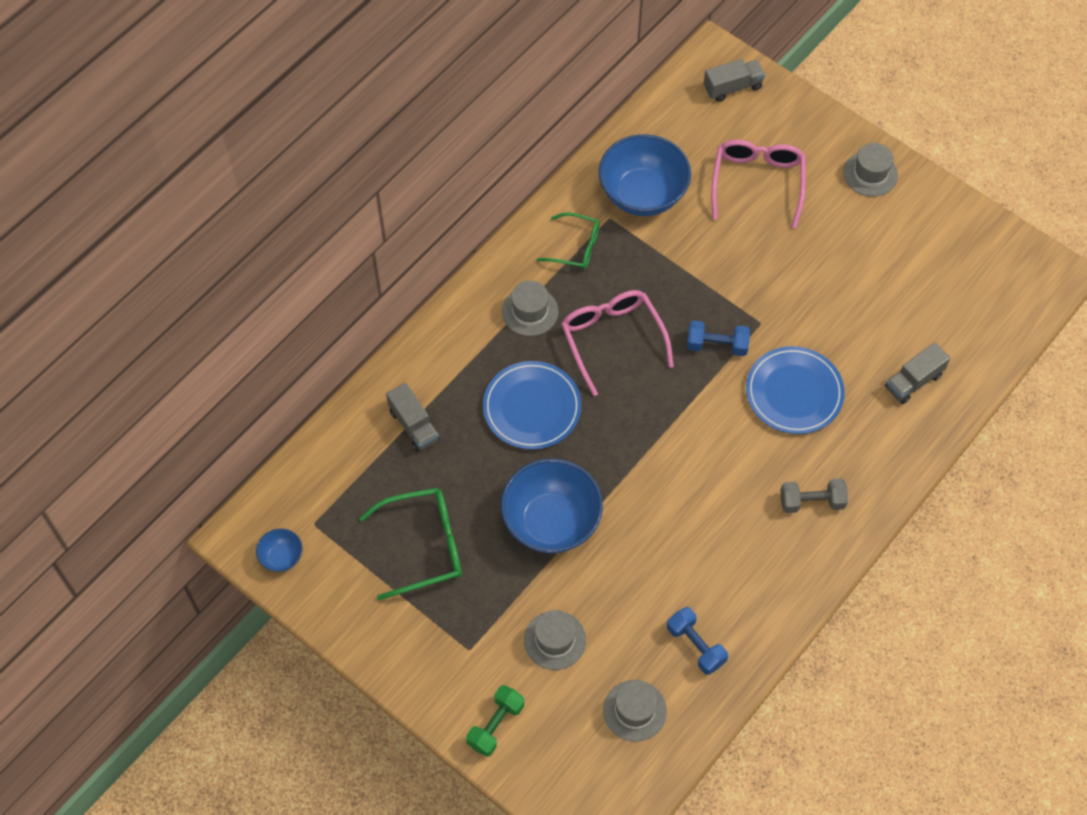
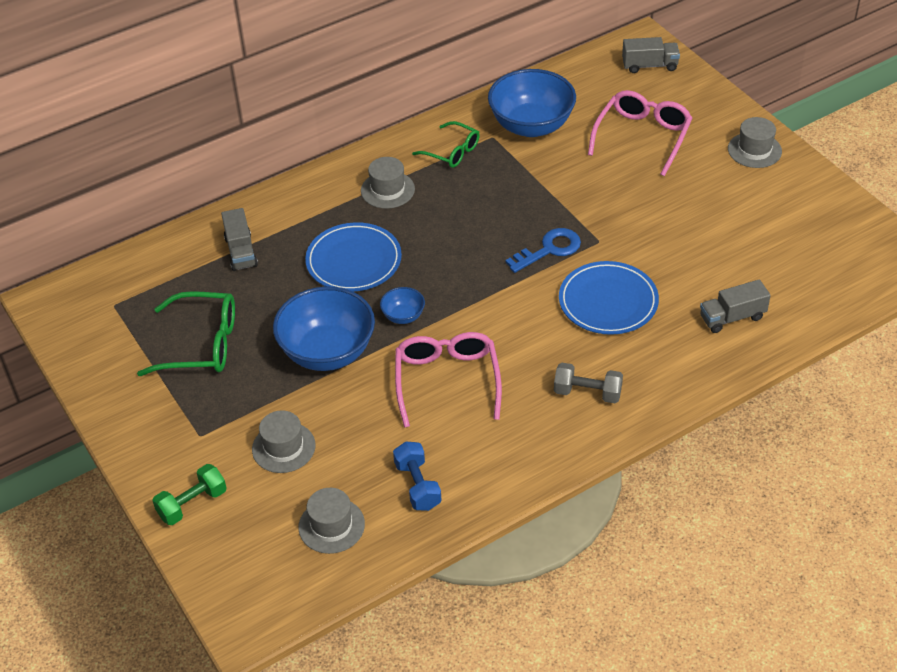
camera: 20 degrees right, 15 degrees down
(281, 557) = (72, 324): blue bowl -> blue bowl (403, 316)
(612, 339) = (453, 225): pink glasses -> pink glasses (447, 381)
(717, 345) = (549, 249): blue dumbbell -> blue key

